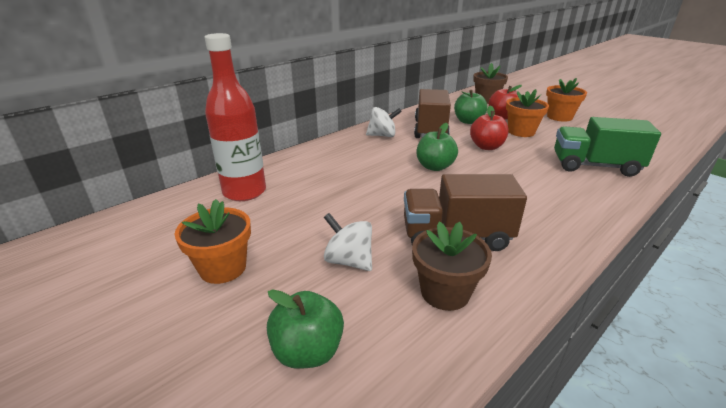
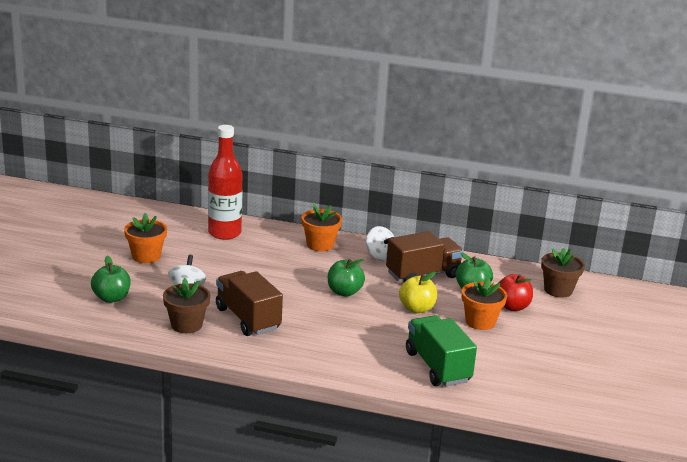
camera: 55 degrees right, 5 degrees down
(486, 147) = (417, 309): red apple -> yellow apple
(559, 117) = (560, 340): orange flower pot -> orange flower pot (320, 245)

